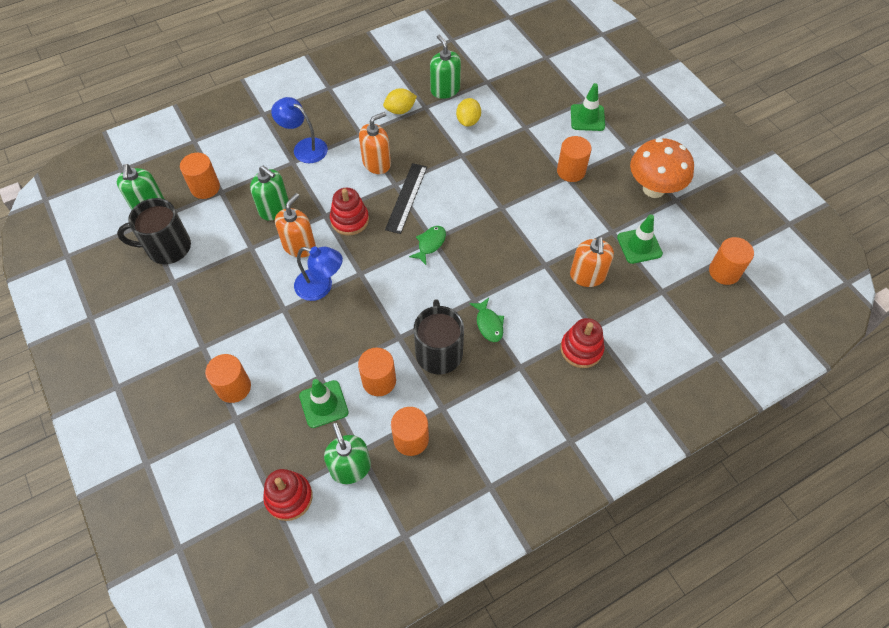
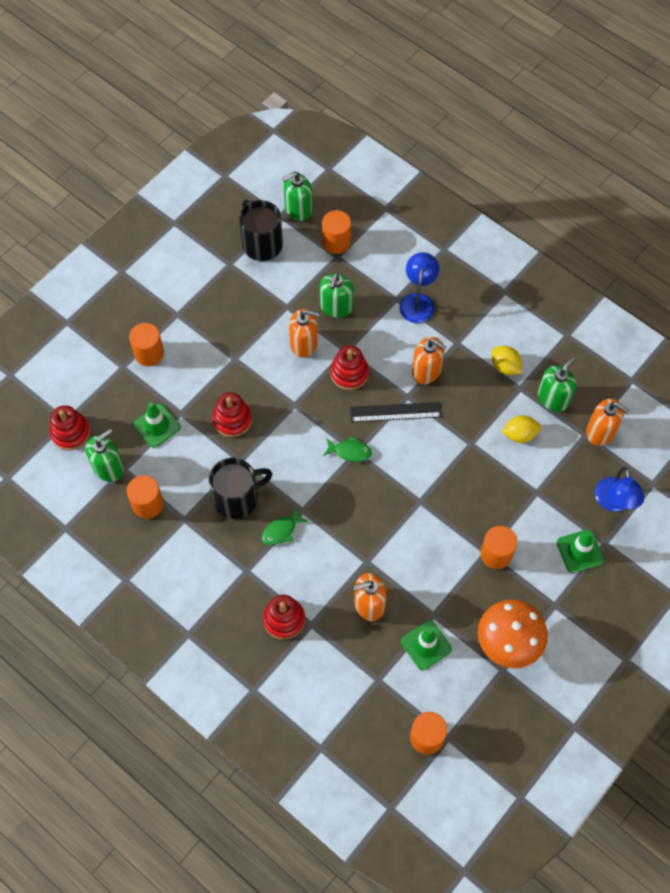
camera: 70 degrees right, 5 degrees up
(321, 287) = (267, 379): blue lamp -> blue lamp (614, 502)
(351, 331) = (232, 420): none -> red stacking toy
(379, 381) = (192, 460): orange cylinder -> none
(488, 71) = (600, 432): none -> orange soap dispenser

